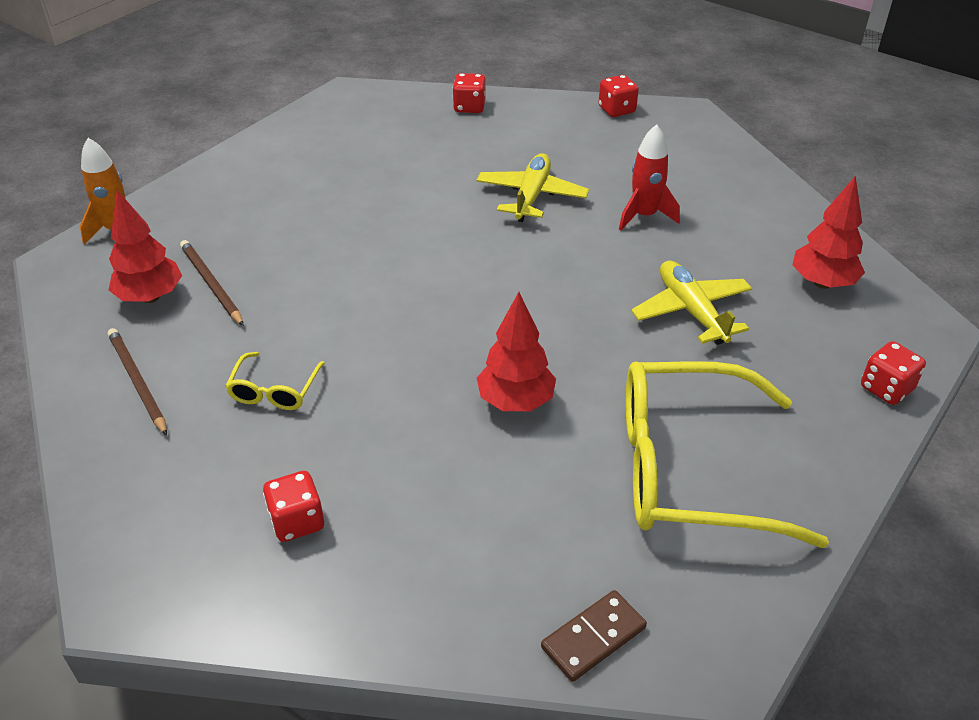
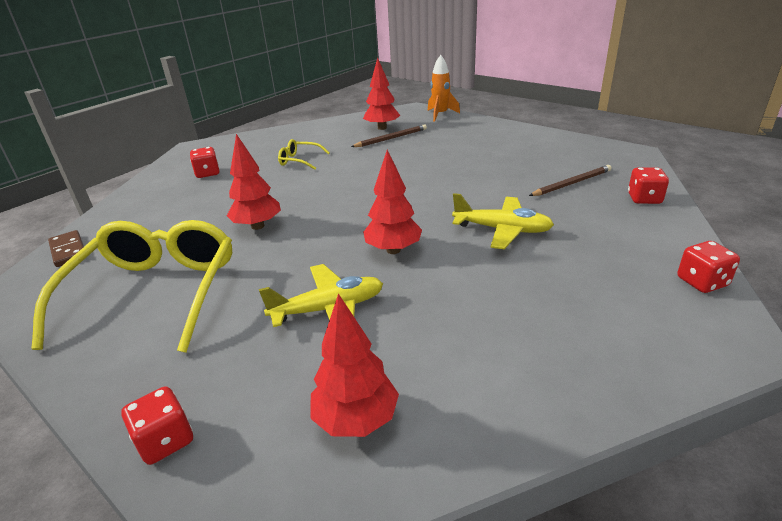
camera: 95 degrees right, 10 degrees down
(137, 382) = (318, 133): brown pencil -> brown pencil (572, 183)
(575, 271) = (393, 250): none -> red tree
(644, 216) = (481, 290): red rocket -> none

